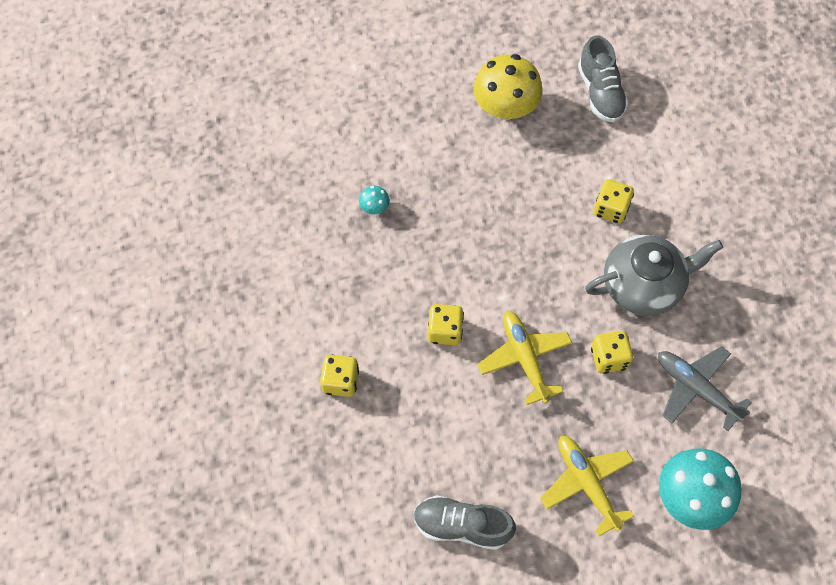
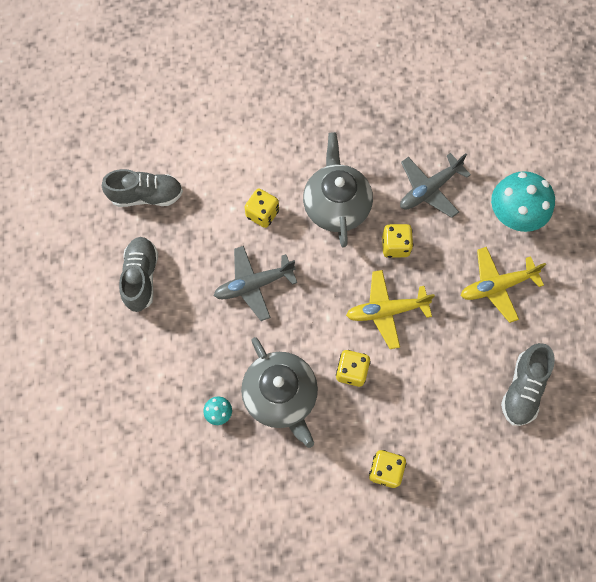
camera: 80 degrees left, 5 degrees up
(403, 263) = (281, 396): none -> grey teapot
(505, 107) = (141, 277): yellow mushroom -> grey shoe
(523, 215) = (253, 285): none -> grey plane

